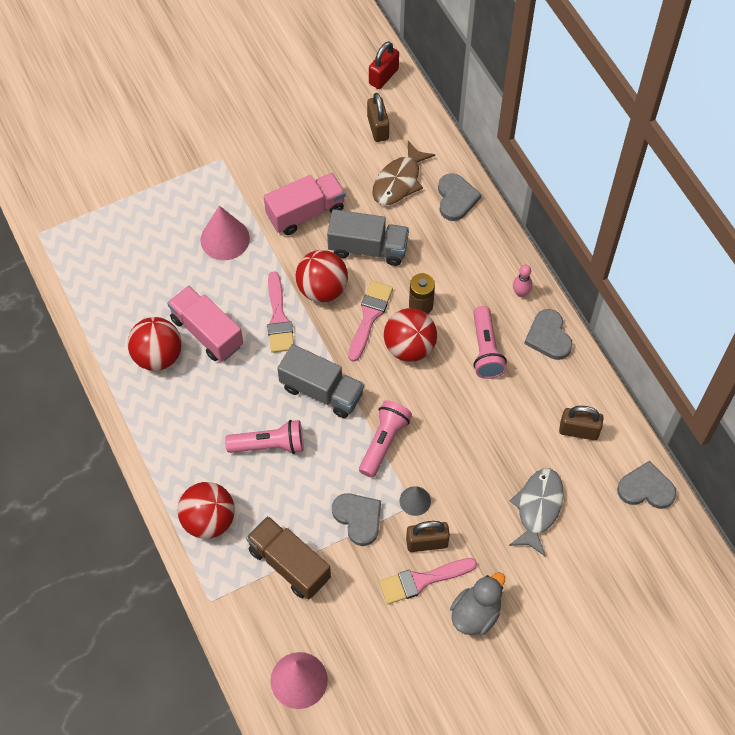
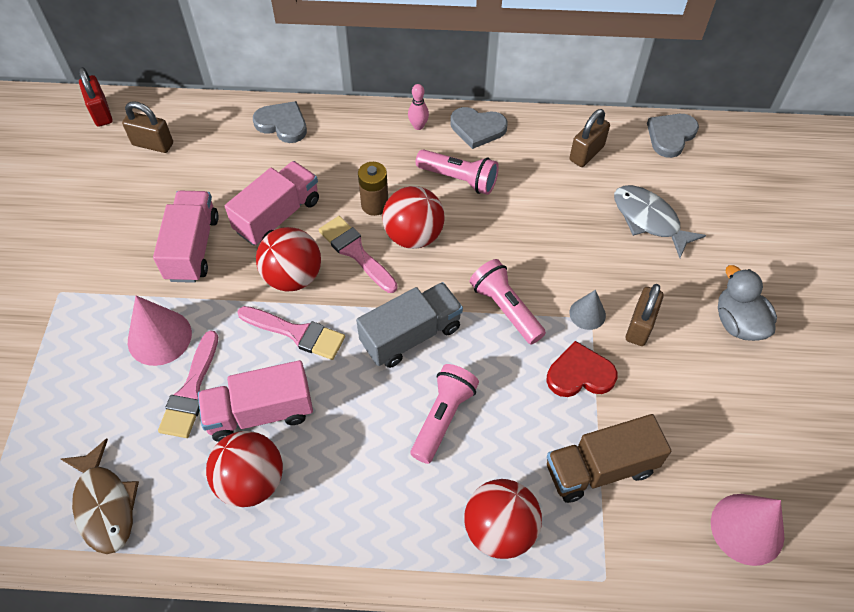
camera: 60 degrees left, 5 degrees down
(358, 518) = (580, 374): grey heart -> red heart
(368, 248) = (278, 216): grey truck -> pink truck
(399, 181) = (226, 156): brown fish -> brown fish (105, 505)
(422, 580) = (680, 351): pink brush -> pink brush (191, 391)

